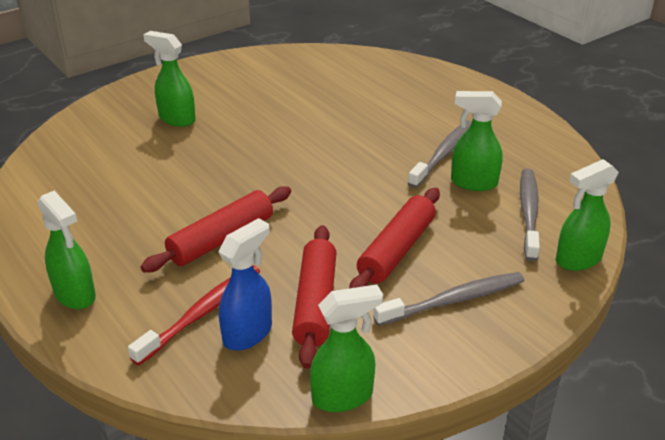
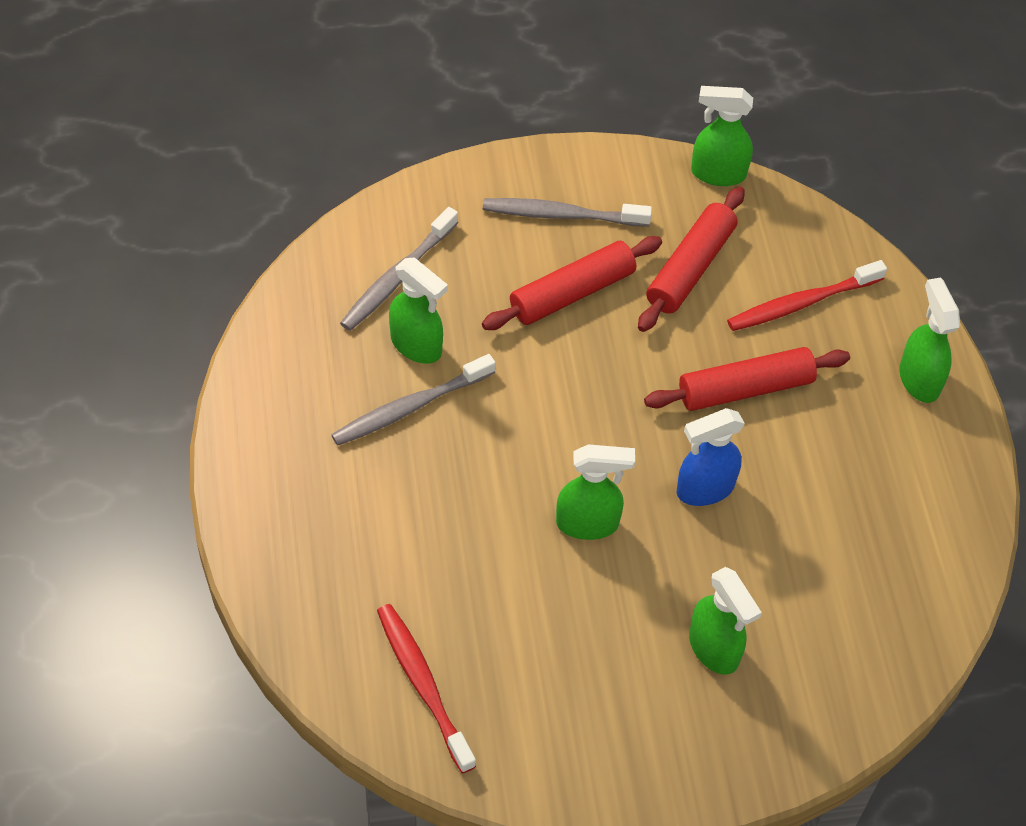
camera: 155 degrees left, 20 degrees up
(248, 333) = (768, 263): blue spray bottle -> blue spray bottle (704, 489)
(327, 67) = (423, 685): none -> red toothbrush
(577, 259) = (407, 204): green spray bottle -> green spray bottle (588, 523)

